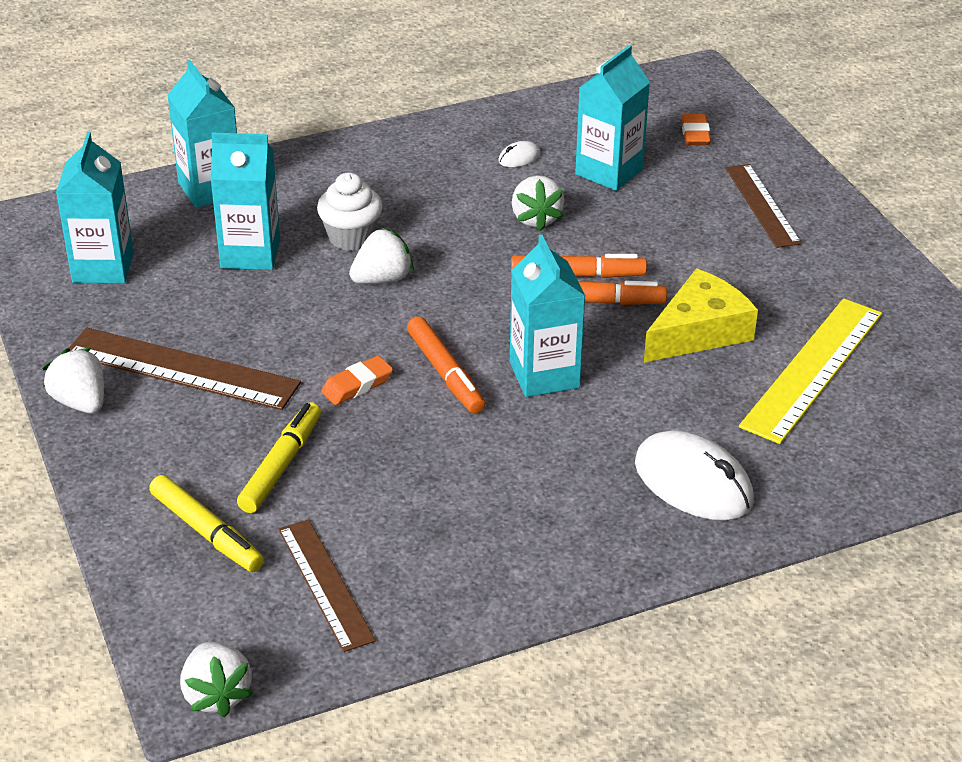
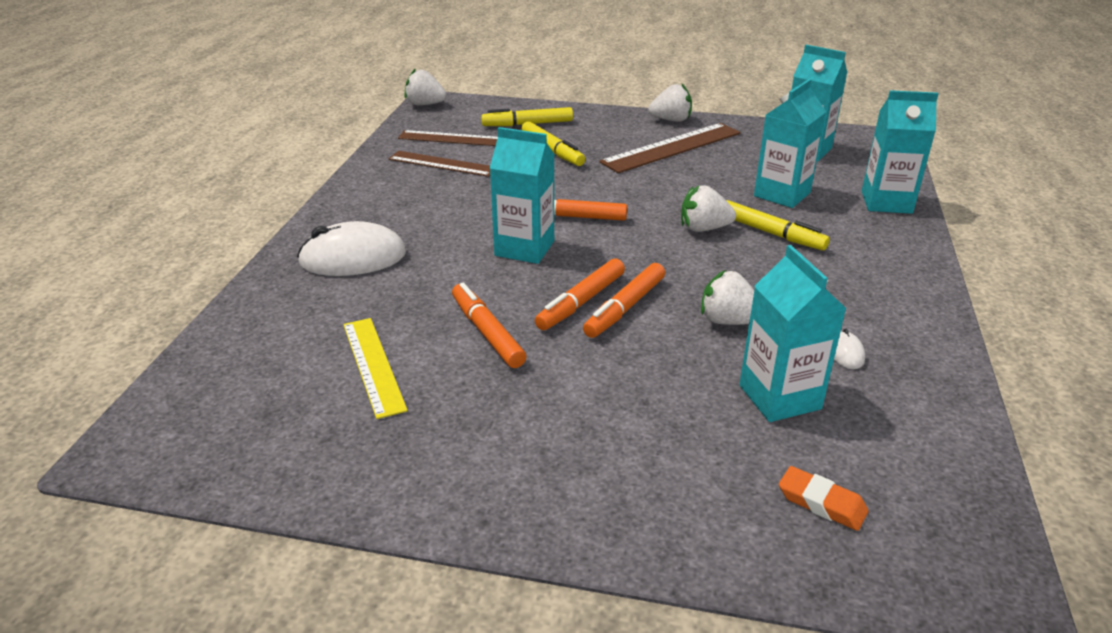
camera: 125 degrees right, 5 degrees down
(351, 238) = (771, 233): white cupcake -> yellow marker
(357, 385) = (595, 187): orange eraser -> none
(382, 279) = (703, 228): white strawberry -> white strawberry turned 90 degrees clockwise
(699, 332) = (487, 332): yellow cheese -> orange marker
(762, 205) = (629, 474): brown ruler -> brown ruler (442, 164)
(813, 369) = (373, 365): yellow ruler -> yellow ruler, size x0.66

